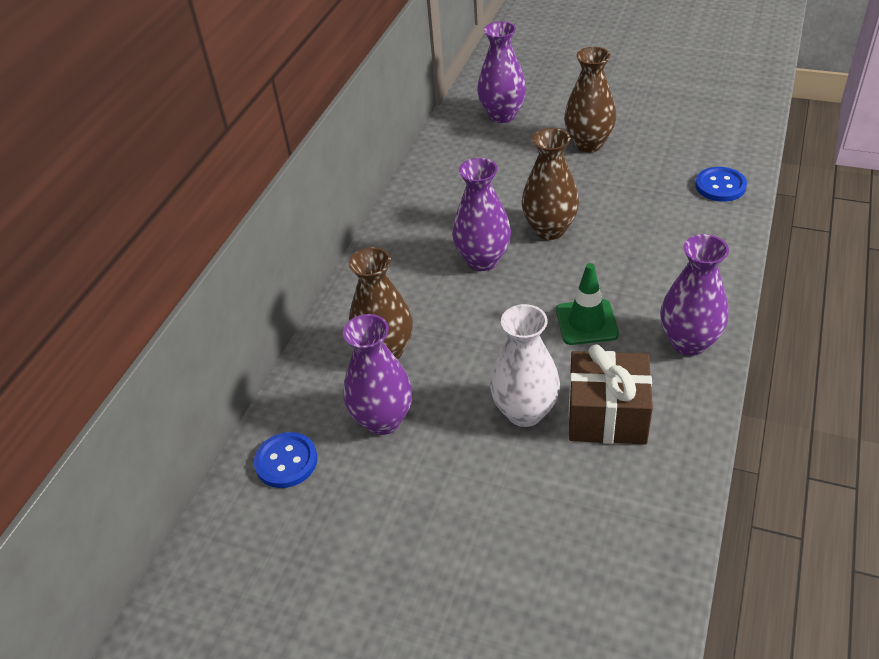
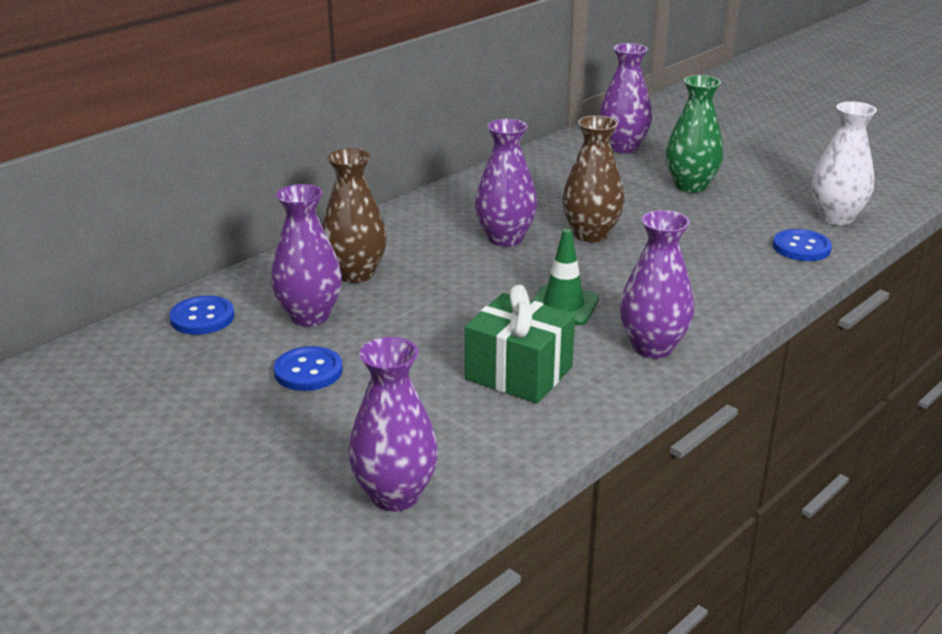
camera: 20 degrees right, 15 degrees down
(431, 487) = (308, 371): none -> blue button
(525, 412) = (442, 348): white vase -> white vase (836, 217)
(588, 144) = (690, 186): brown vase -> green vase
(607, 415) = (518, 373): brown gift -> green gift
(610, 600) = (395, 495): none -> purple vase

